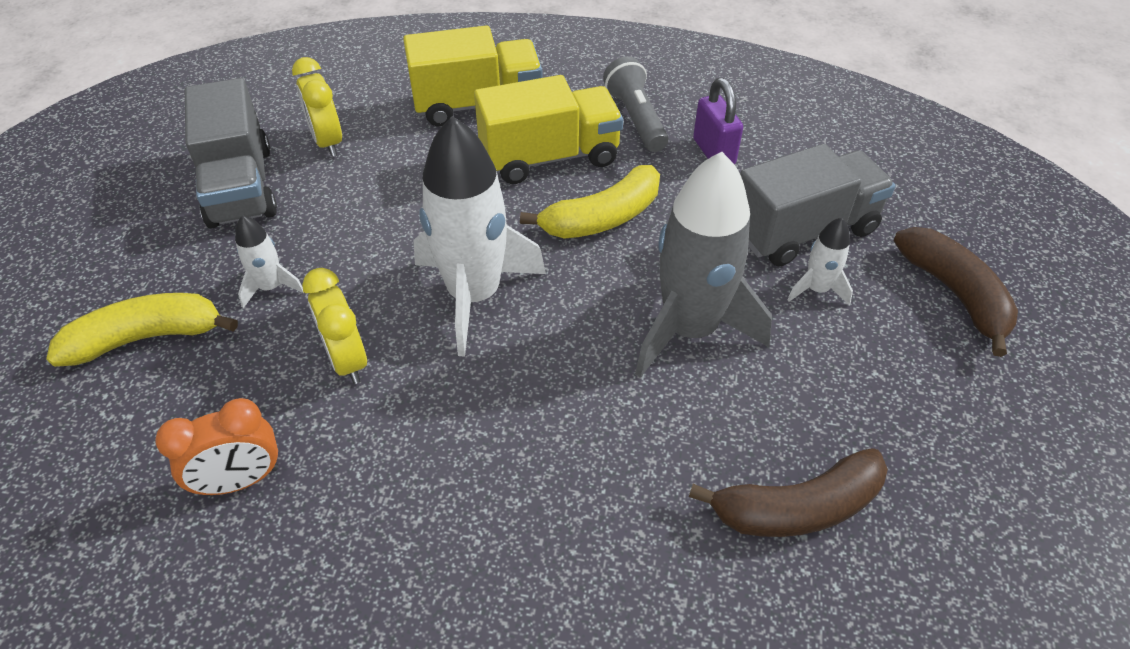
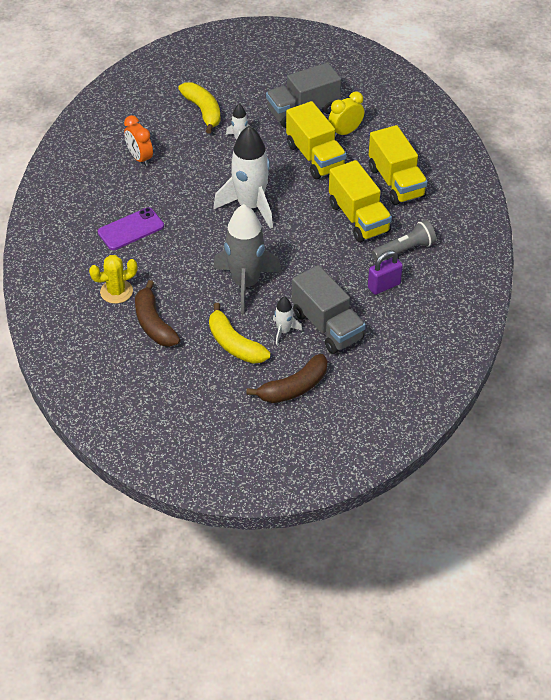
camera: 80 degrees right, 0 degrees up
(347, 360) = (203, 173): yellow clock -> none
(375, 187) = (315, 157): none -> yellow truck
(483, 526) = (131, 229): none -> purple phone
(602, 218) = (315, 244): yellow banana -> yellow banana (234, 344)
(690, 580) = (116, 291): none -> yellow cactus

